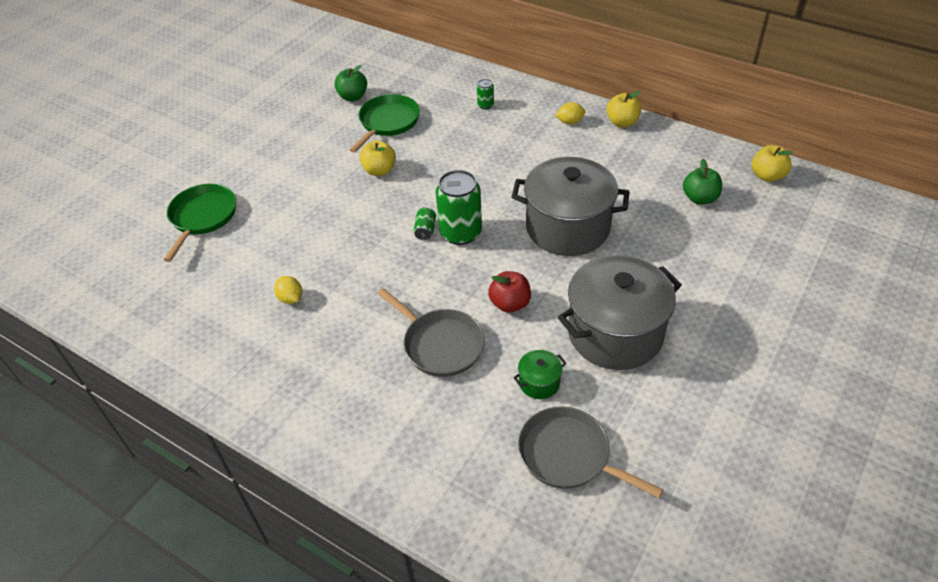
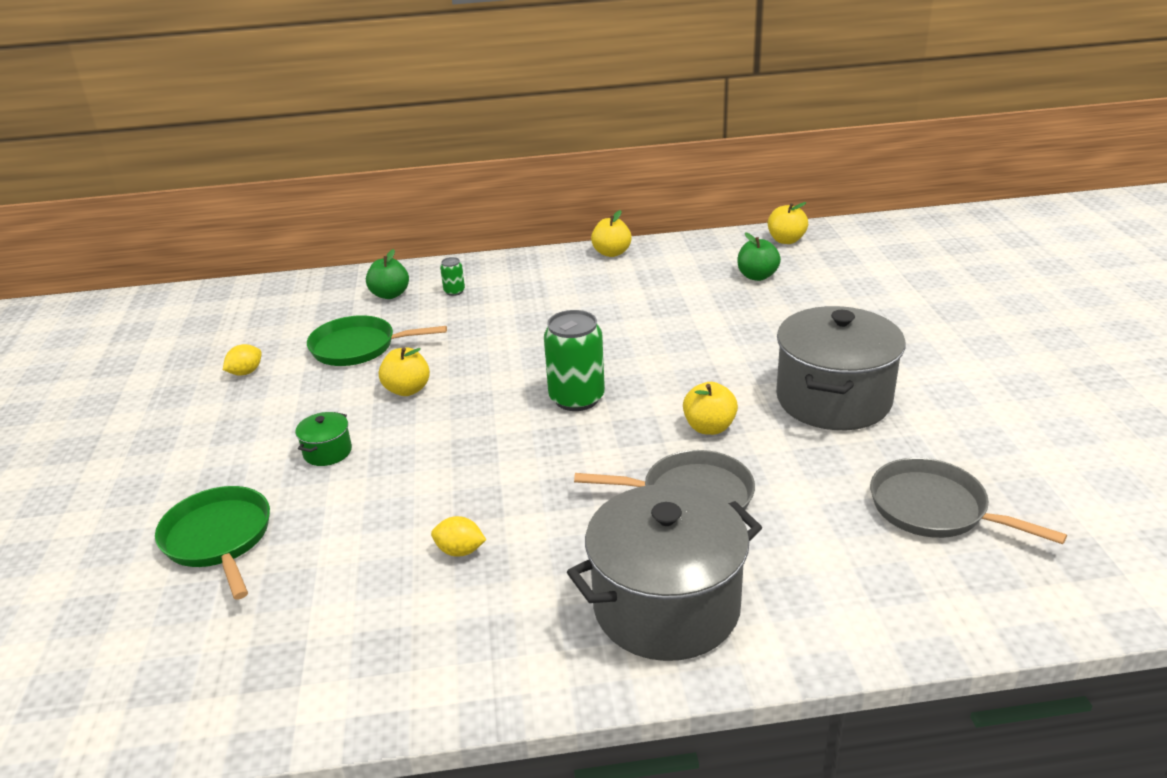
camera: 40 degrees left, 15 degrees down
(353, 97) = (280, 343): green apple -> green apple (390, 295)
(388, 122) = (358, 347): green pan -> green pan turned 75 degrees counterclockwise
(425, 230) = (535, 414): green can -> none
(510, 304) = (709, 427): red apple -> yellow apple
(539, 383) = (827, 471): green pot -> green pot (327, 452)
(567, 227) = (676, 346): grey pot -> grey pot (666, 607)
(568, 455) = (934, 509): grey pan -> grey pan turned 45 degrees clockwise
(570, 122) = (561, 271): yellow lemon -> yellow lemon (246, 372)

